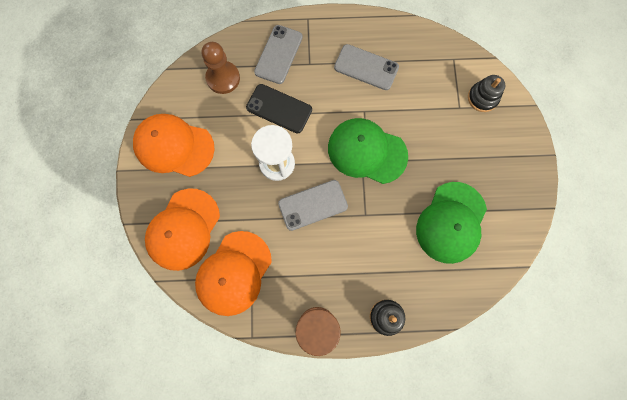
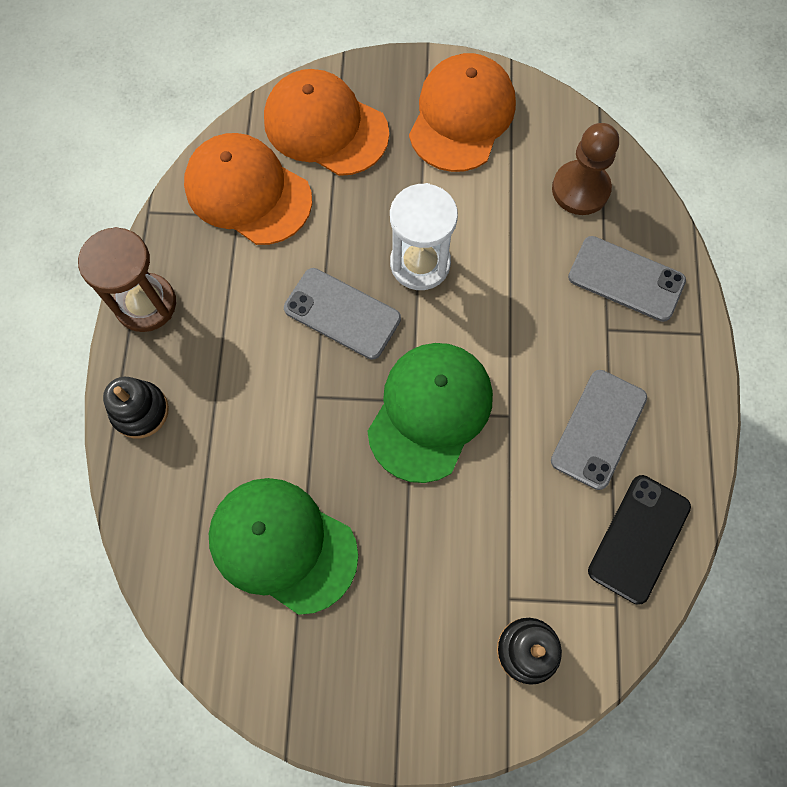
camera: 95 degrees right, 5 degrees down
(279, 109) = (520, 273): black phone -> black phone (638, 538)
(313, 205) = (342, 314): grey phone -> grey phone turned 45 degrees counterclockwise

